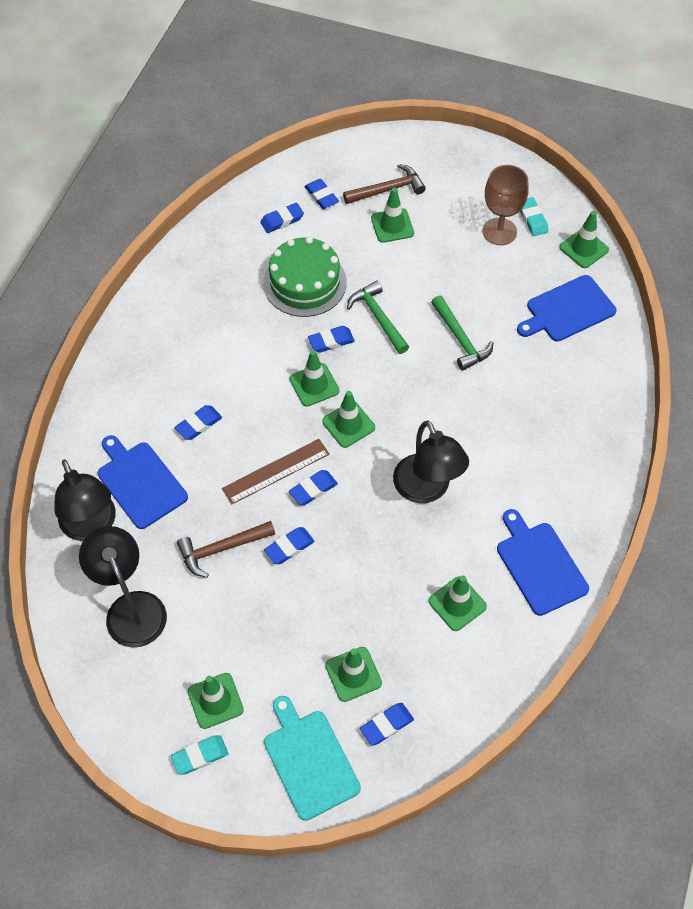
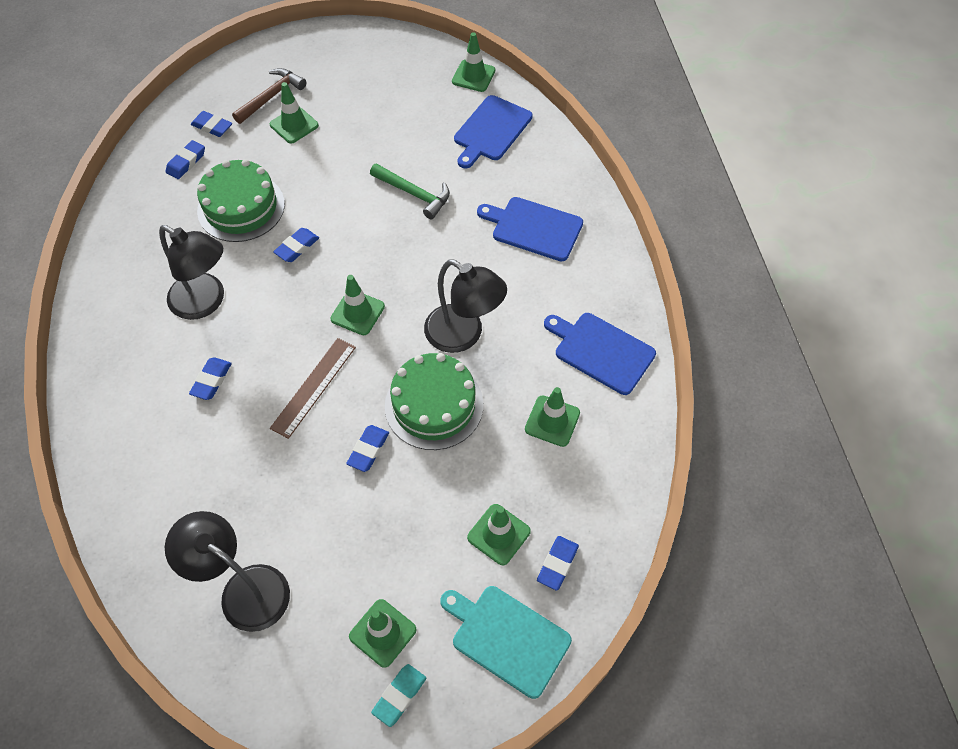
camera: 30 degrees left, 0 degrees up
(92, 526) = (156, 531): black lamp -> black lamp (205, 302)
(140, 482) = (182, 463): blue cutting board -> blue cutting board (534, 228)
(222, 549) = (303, 485): brown hammer -> none
(313, 489) = (359, 386): blue eraser -> none
(314, 385) = (304, 293): green traffic cone -> none
(365, 537) = (434, 405): none -> green cake
(378, 318) = (329, 208): green hammer -> none
(499, 231) = (393, 91): brown goblet -> none
(532, 219) = (415, 70): turquoise eraser -> none

